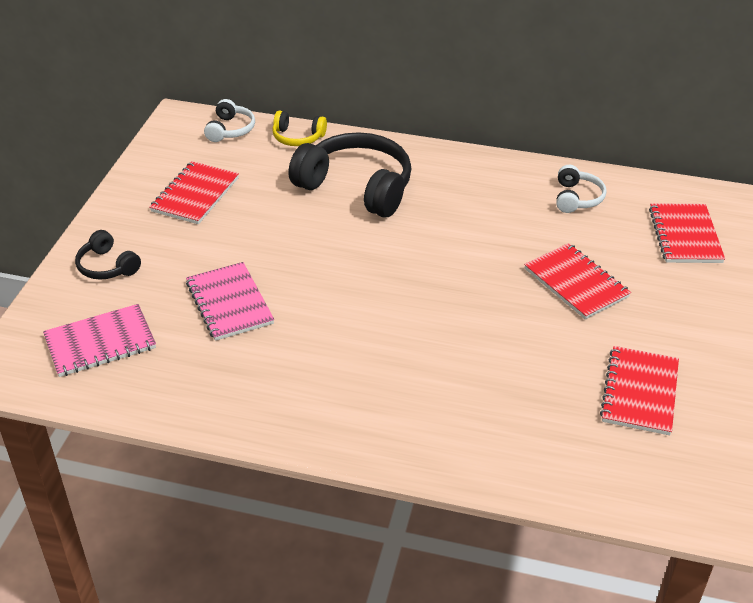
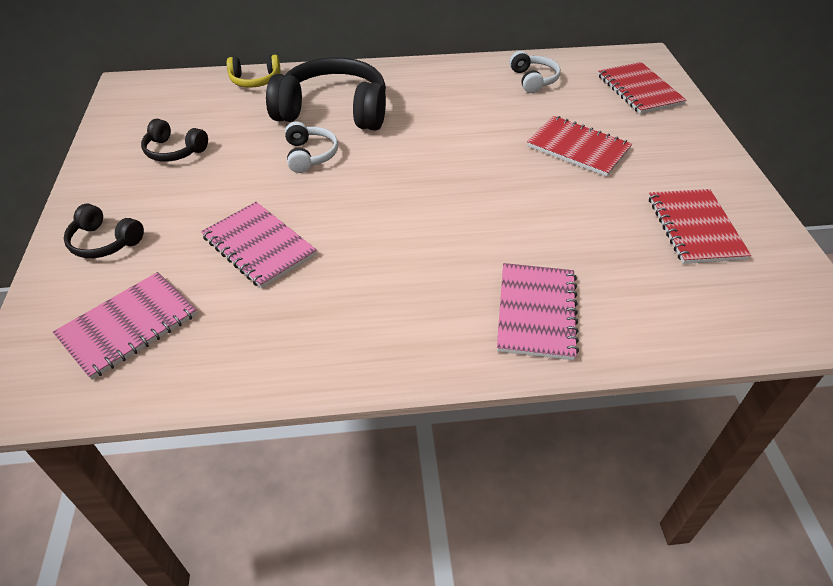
camera: 20 degrees left, 5 degrees up
(195, 195) = (174, 151): red notebook -> black headphones
(230, 129) = (184, 86): white headphones -> white headphones (310, 155)
(436, 425) = (536, 312): none -> pink notebook

